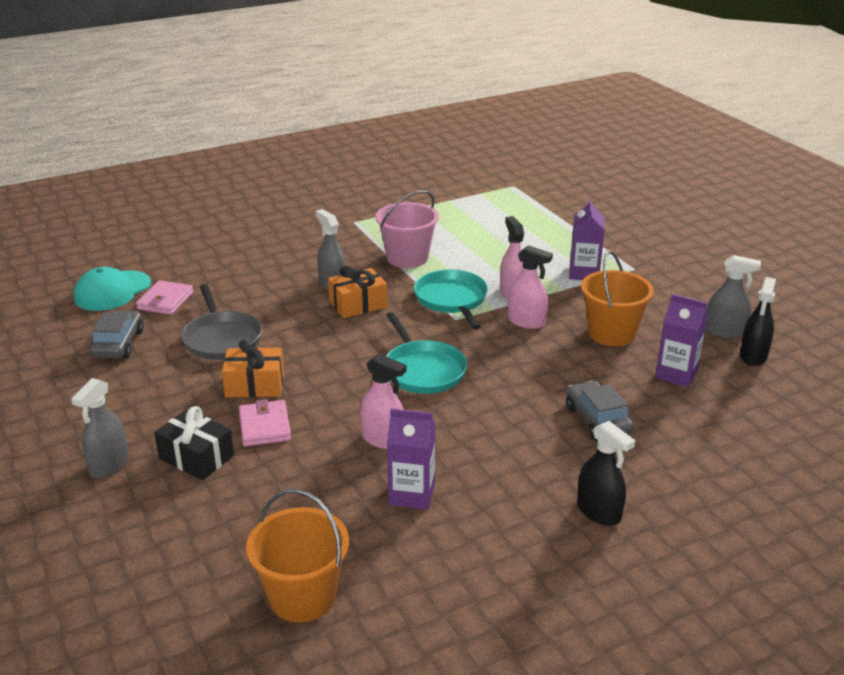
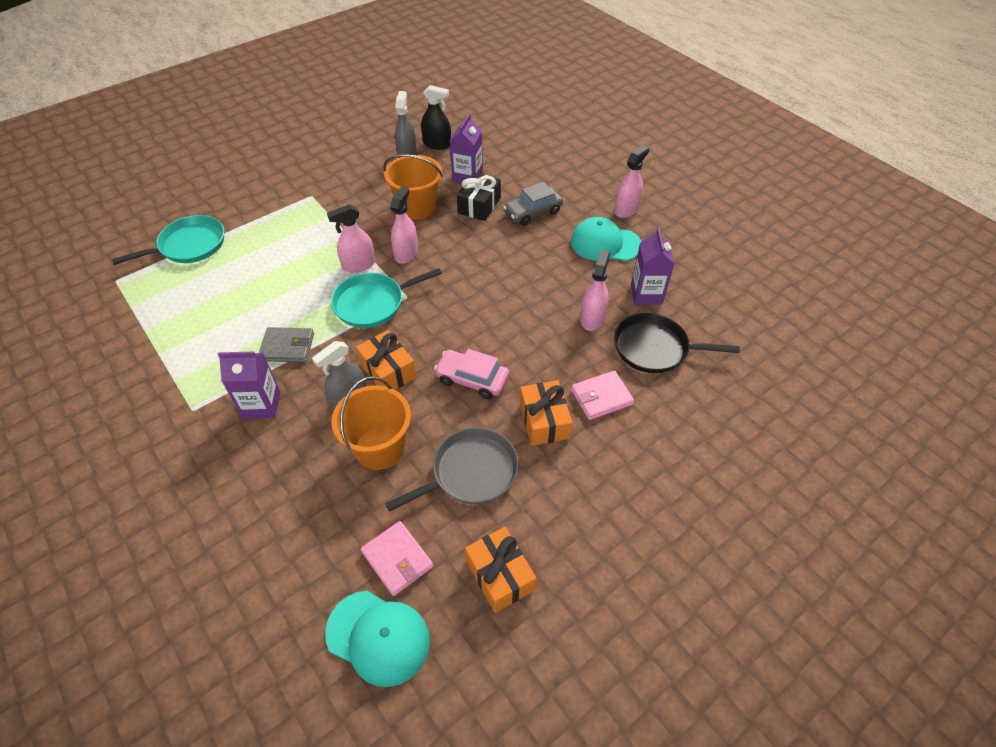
camera: 100 degrees left, 20 degrees up
(109, 465) = (693, 498): grey spray bottle -> none
(118, 344) = (500, 575): grey car -> orange gift
(165, 301) = (397, 559): pink wallet -> pink wallet turned 45 degrees clockwise
(196, 457) = (658, 434): black gift -> black gift (479, 205)
(302, 596) = (764, 332): orange bucket -> orange bucket (379, 448)
(316, 481) = (654, 348): none -> black pan
(327, 348) = (472, 379): none -> pink car
(407, 258) = (287, 347): pink bucket -> grey wallet
(423, 370) = (493, 308): turquoise pan -> turquoise pan (189, 245)
(521, 475) = (605, 243): none -> turquoise cap
(584, 273) = (319, 224): purple carton -> purple carton (262, 405)
(599, 512) = (626, 210): black spray bottle -> pink spray bottle

